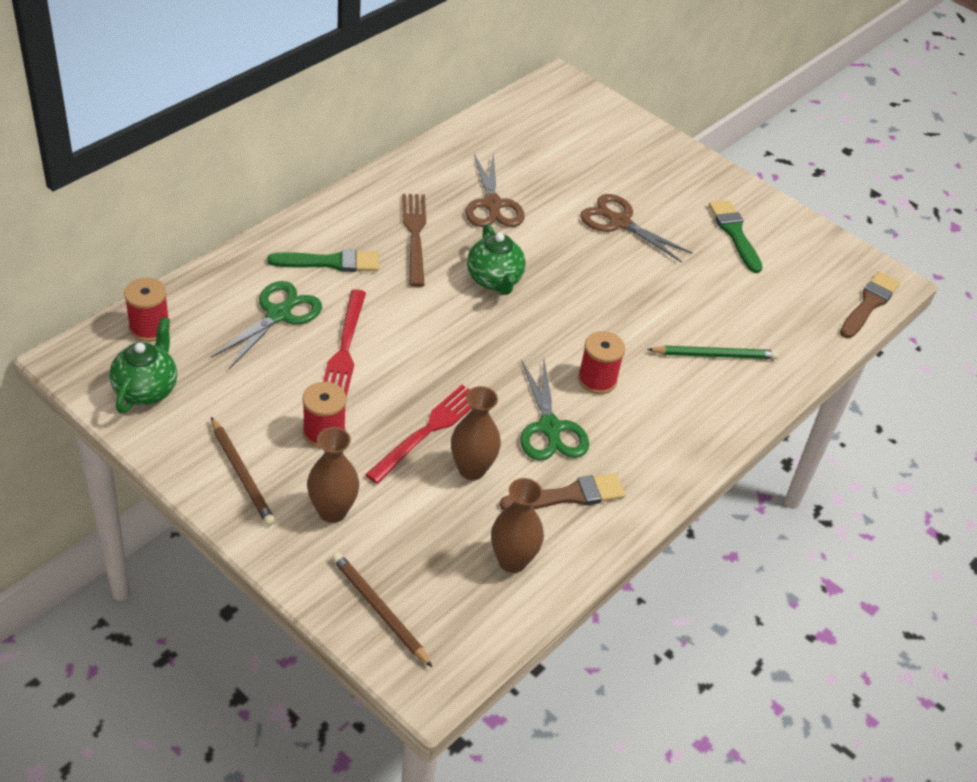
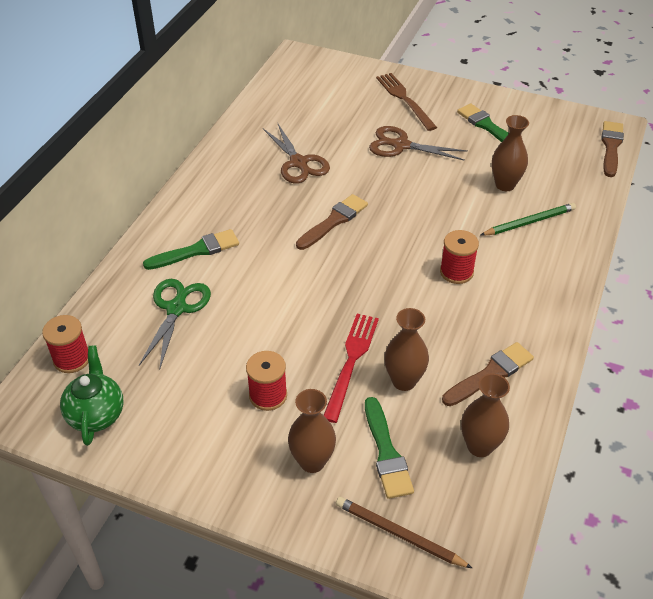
camera: 15 degrees left, 0 degrees up
(242, 474) = (218, 458): brown pencil -> none
(344, 348) = (246, 318): red fork -> none
(412, 531) = (386, 452): none -> green brush
(415, 235) = (252, 206): brown fork -> brown fork (405, 99)
(494, 280) = (334, 221): green teapot -> brown brush
(550, 428) = (444, 324): green scissors -> none
(712, 305) = (505, 185): none -> brown vase

